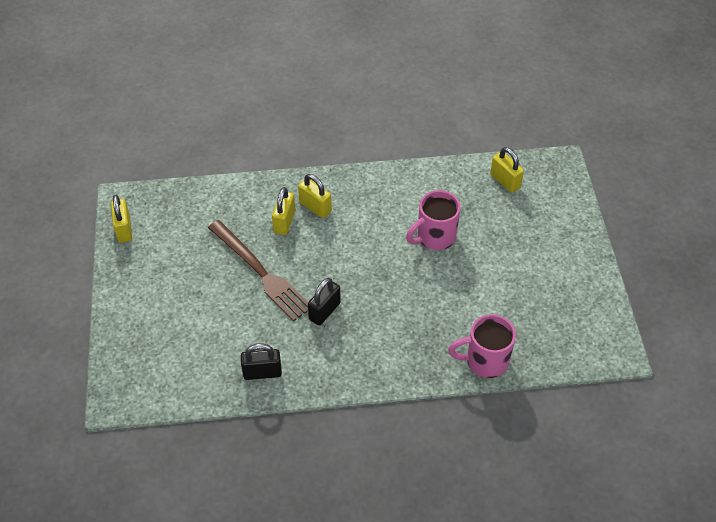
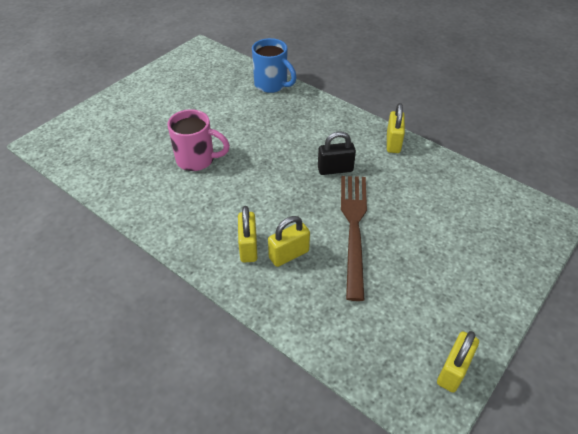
camera: 135 degrees left, 5 degrees down
(262, 372) = (420, 164): black padlock -> none
(485, 361) = (272, 85): pink mug -> blue mug
(505, 181) = (93, 158): yellow padlock -> yellow padlock (393, 143)

